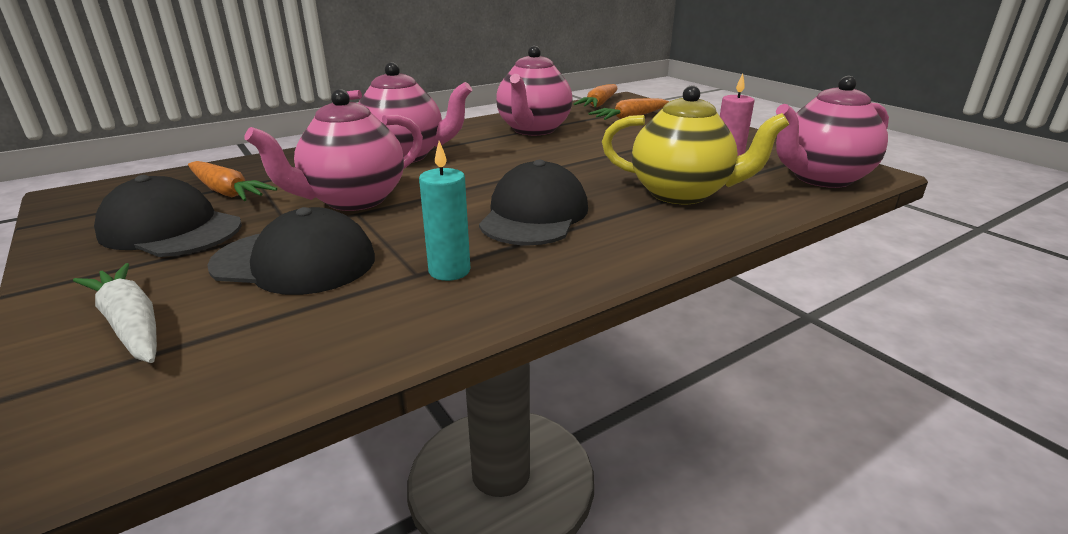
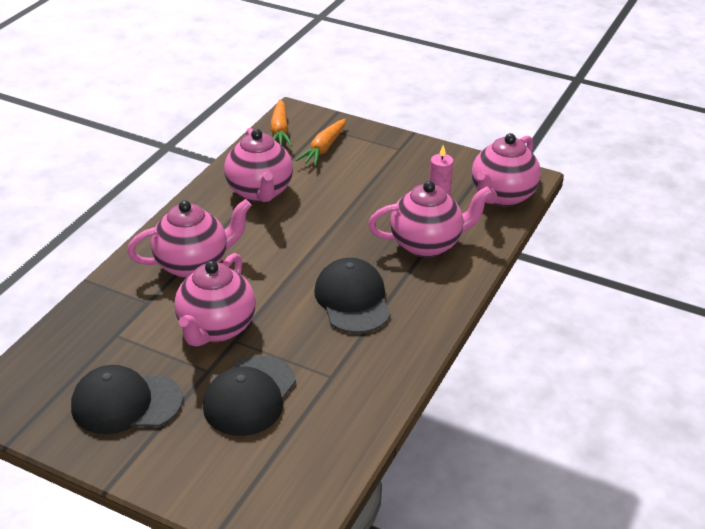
camera: 30 degrees left, 10 degrees up
(131, 324) = (218, 472): white carrot -> none
(227, 192) = (108, 354): orange carrot -> none
(295, 262) = (249, 396): black cap -> black cap turned 135 degrees clockwise
(449, 271) = (348, 367): turquoise candle -> none
(681, 193) = (427, 244): yellow teapot -> pink teapot

